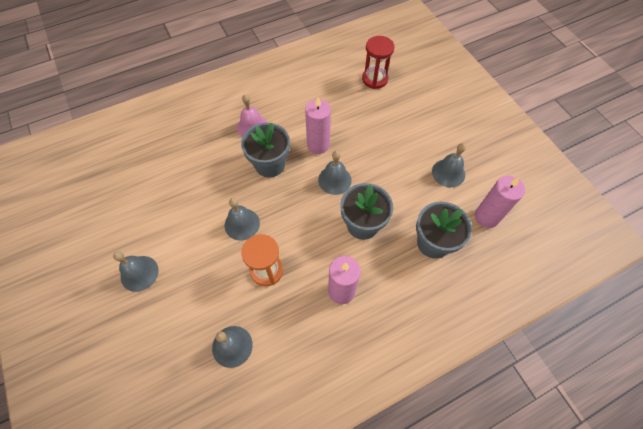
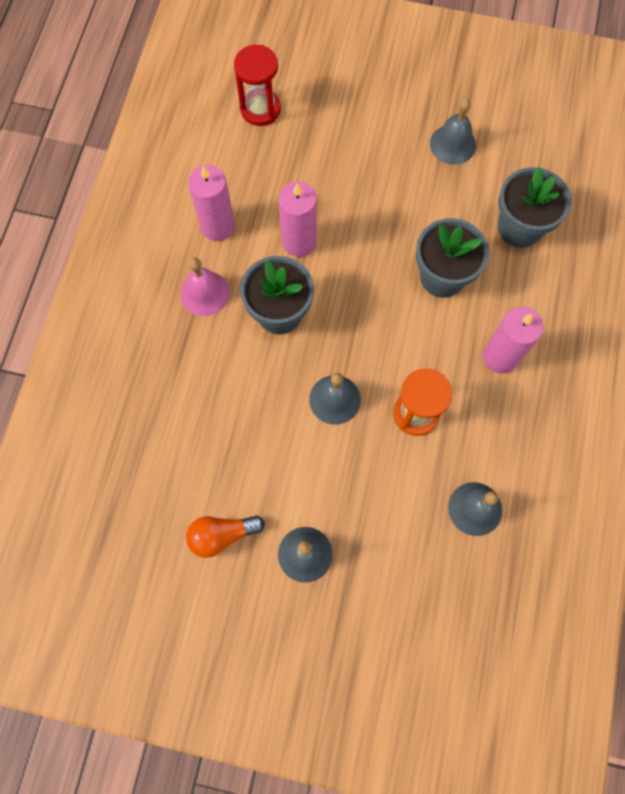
camera: 50 degrees left, 10 degrees up
(123, 226) = (222, 535): none -> orange light bulb
(334, 180) = (362, 261): grey bell -> none
(486, 217) = (533, 155): pink candle -> pink candle (217, 226)

